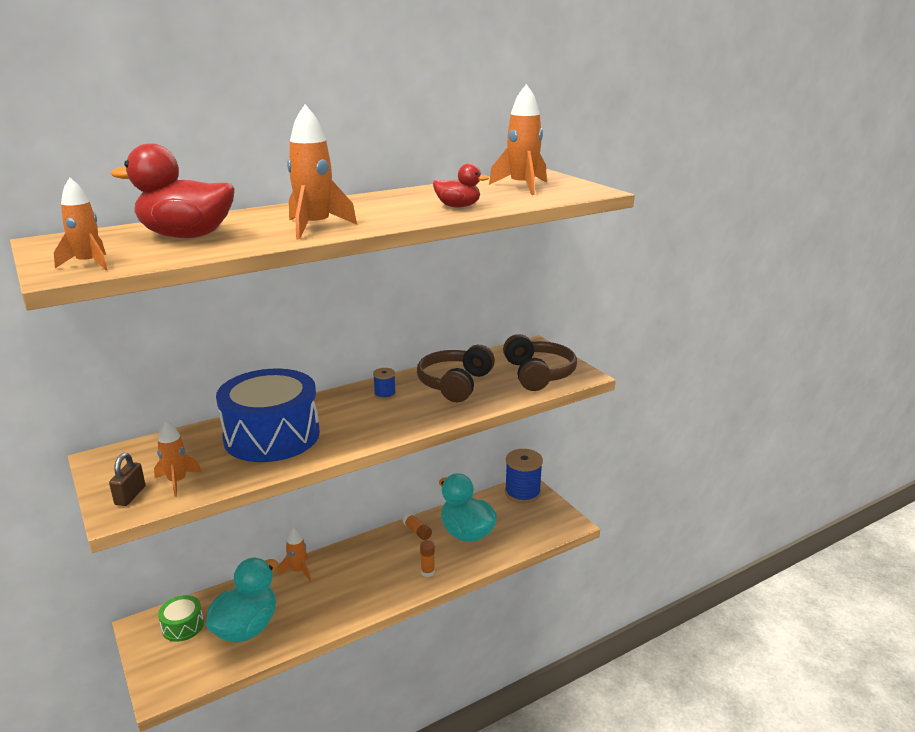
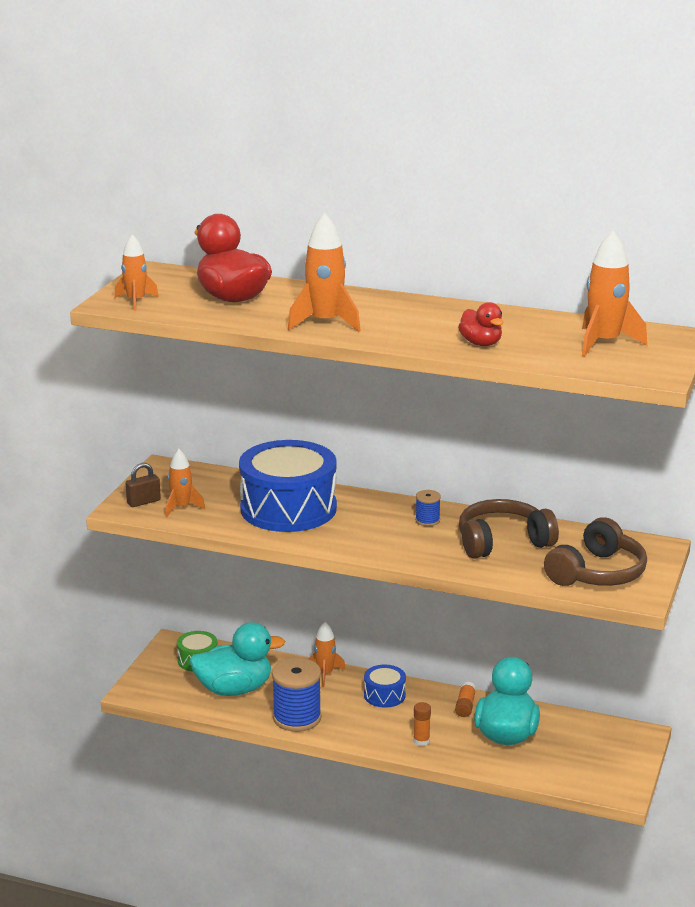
camera: 50 degrees right, 0 degrees up
(359, 558) = (384, 695): none -> blue drum
(522, 493) = (623, 737): blue spool -> blue spool (297, 718)

